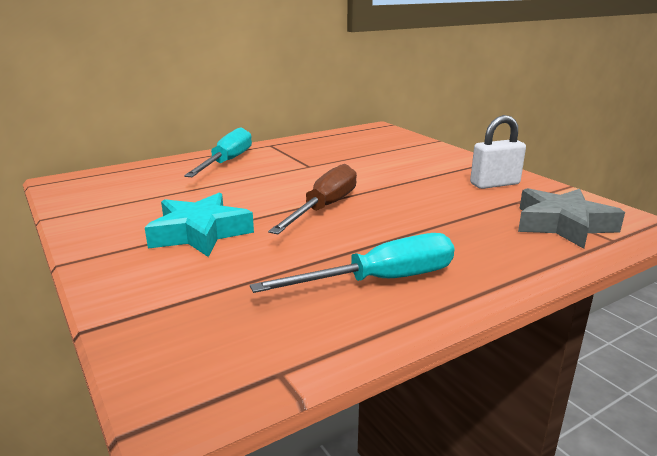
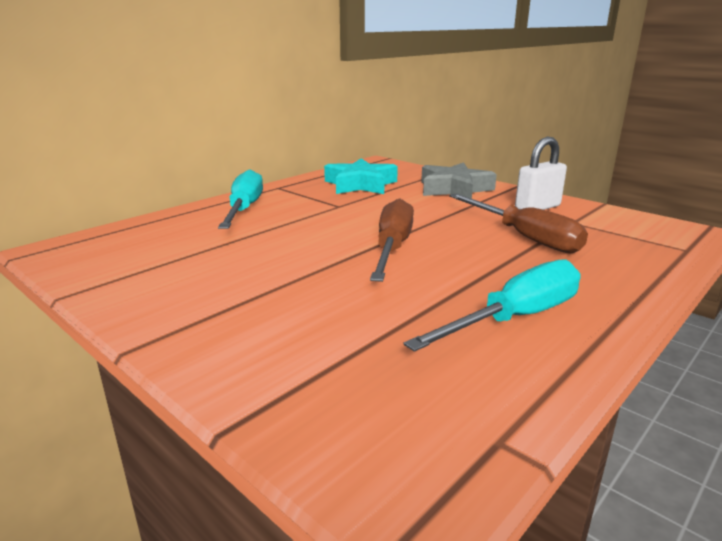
camera: 15 degrees left, 0 degrees up
(200, 233) = (276, 291): turquoise star -> turquoise star (360, 184)
(455, 211) = (524, 237): none -> brown screwdriver
(562, 225) = (632, 240): grey star -> grey star (454, 189)

